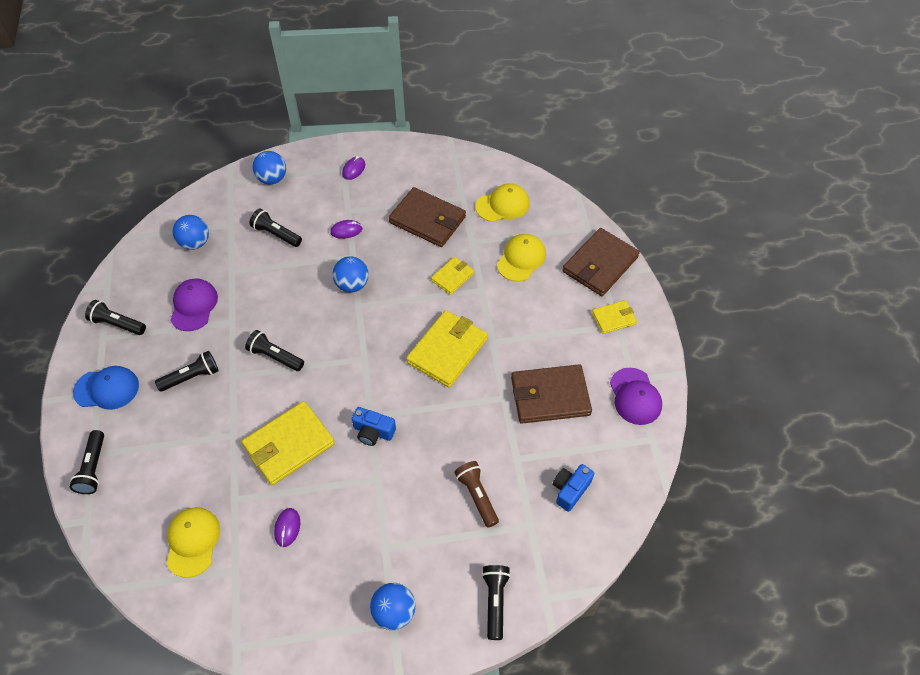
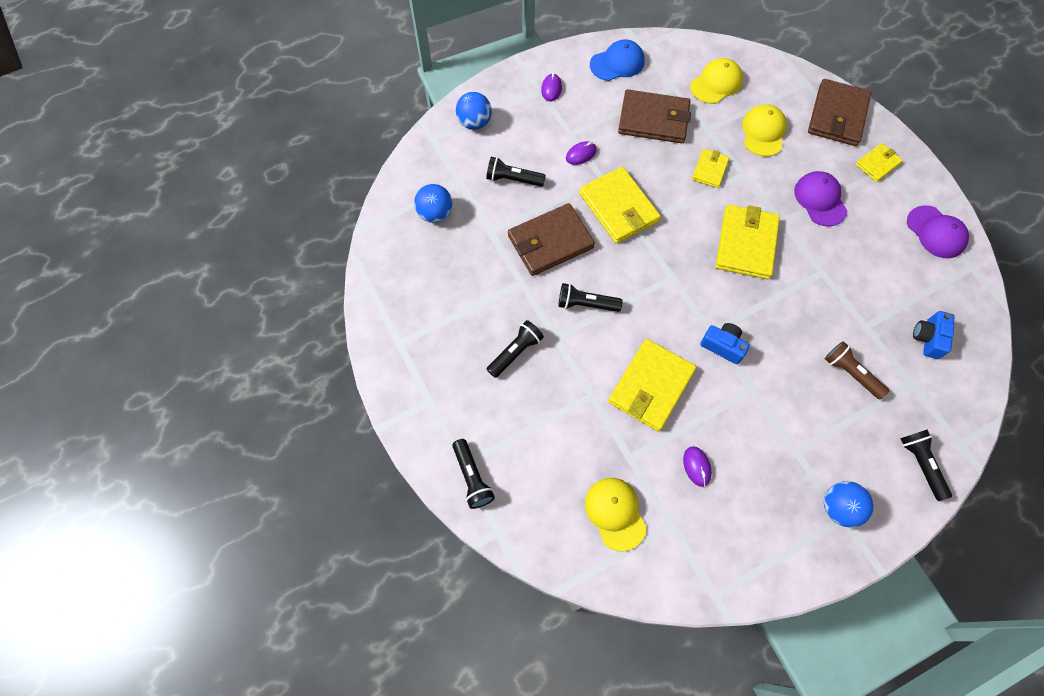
camera: 20 degrees left, 10 degrees up
(107, 389) = (436, 393): blue cap -> blue cap (617, 63)
(117, 324) = (406, 323): black flashlight -> none
(194, 306) = (473, 279): purple cap -> purple cap (820, 200)
(352, 285) = (619, 207): blue ball -> yellow wallet
(373, 432) = (723, 346): blue camera -> blue camera turned 150 degrees counterclockwise
(550, 396) = (862, 257): brown wallet -> brown wallet (550, 242)

